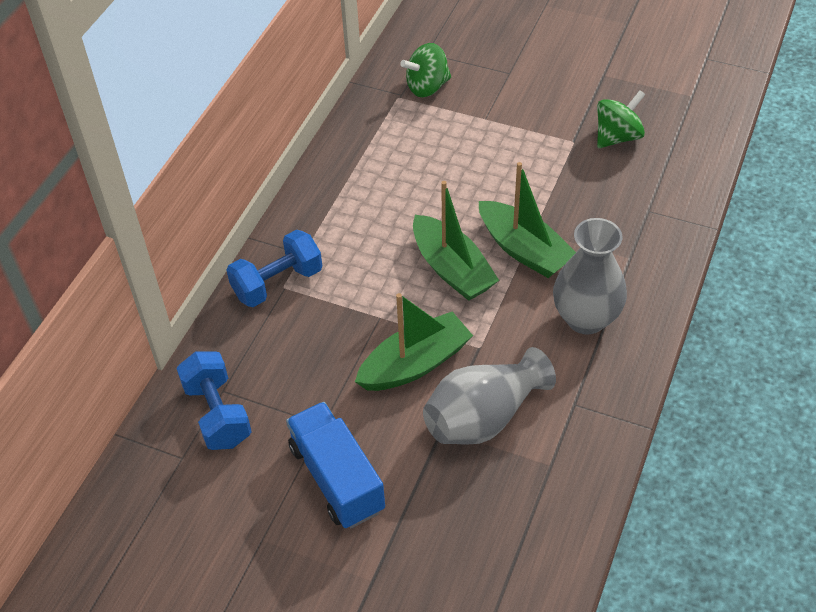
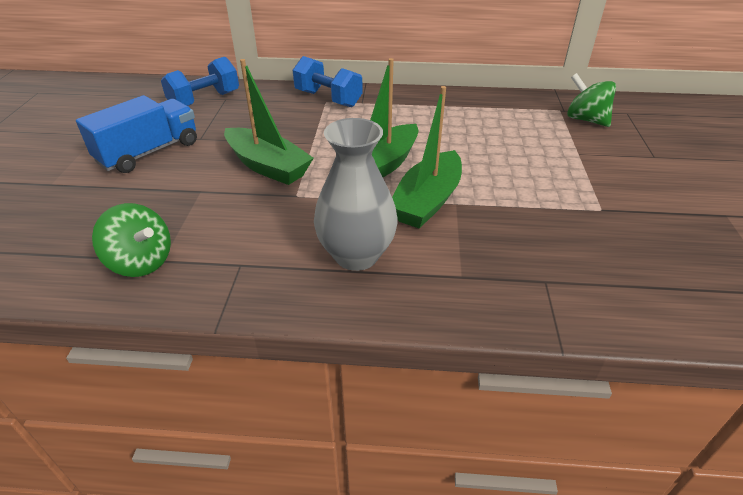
camera: 70 degrees right, 10 degrees down
(484, 417) = (216, 210): grey vase -> none
(617, 137) = (640, 239): green spinning top -> green spinning top (141, 262)

